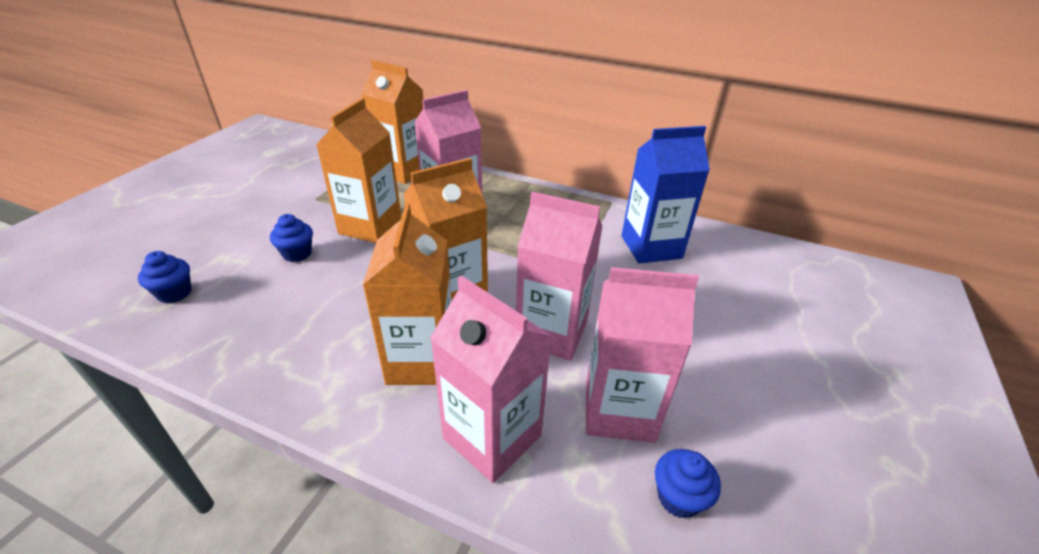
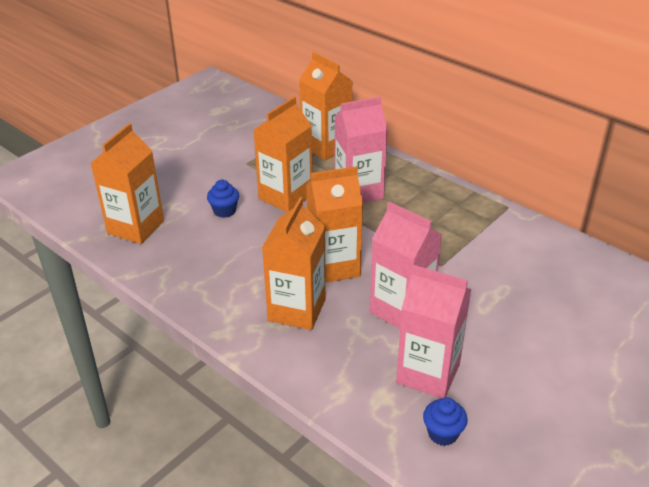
camera: 20 degrees right, 0 degrees up
(175, 293) = (136, 227): blue cupcake -> orange carton
(492, 437) = (330, 369): pink carton -> none
(651, 247) = (523, 256): blue carton -> none

